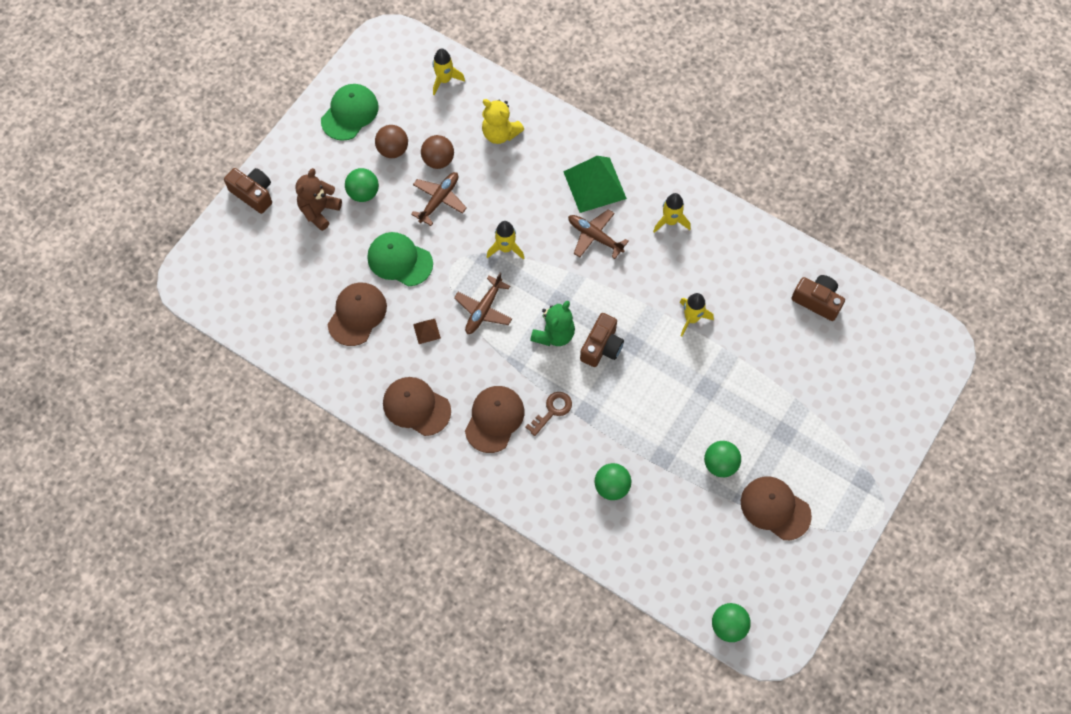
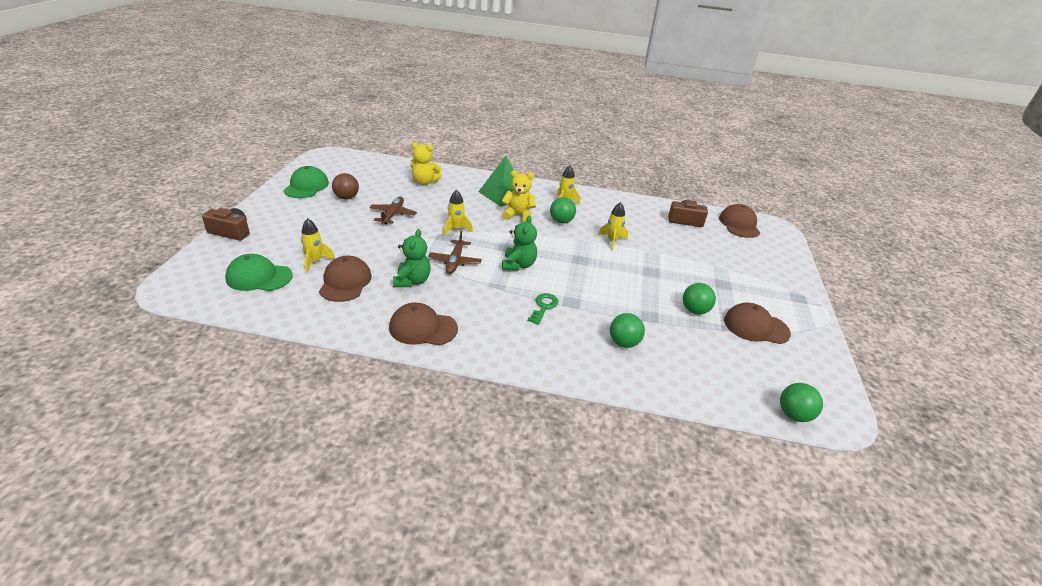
camera: 25 degrees left, 30 degrees down
(319, 211) = (293, 232): brown teddy bear -> none
(363, 193) = (329, 219): green ball -> green ball (561, 221)
(399, 260) = (372, 247): green cap -> green cap (259, 277)
(426, 331) = (412, 281): brown pyramid -> green teddy bear
(438, 160) = (384, 198): brown ball -> none
(444, 80) = (374, 166): yellow rocket -> yellow rocket (315, 261)
(494, 419) = (498, 322): brown cap -> brown cap (739, 224)
(552, 411) = (544, 307): brown key -> green key
(595, 237) = (518, 215): brown plane -> yellow teddy bear
(602, 347) = (559, 265): brown camera -> none

